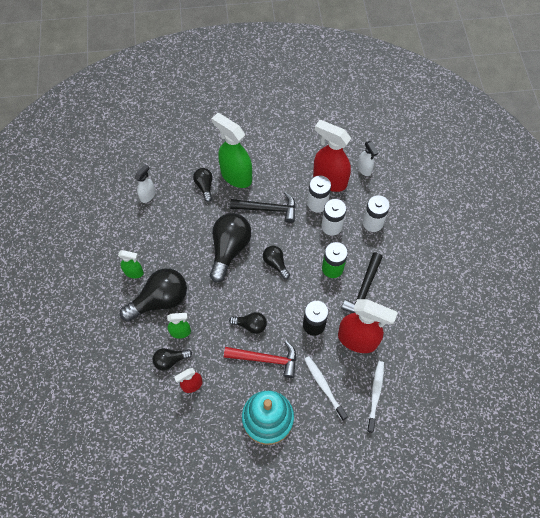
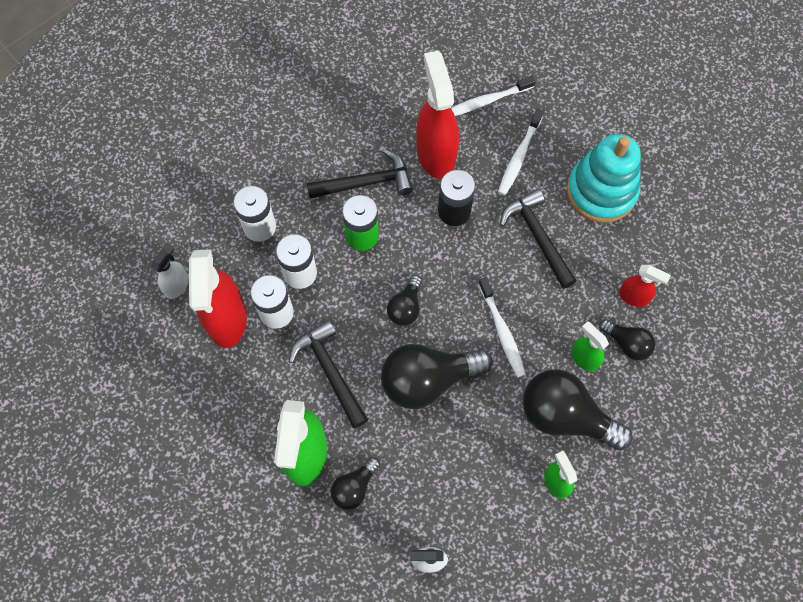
camera: 125 degrees left, 5 degrees up
(226, 301) = (502, 331): none -> white toothbrush
(251, 325) = (510, 281): black light bulb -> none
(266, 359) = (537, 236): red hammer -> black hammer

